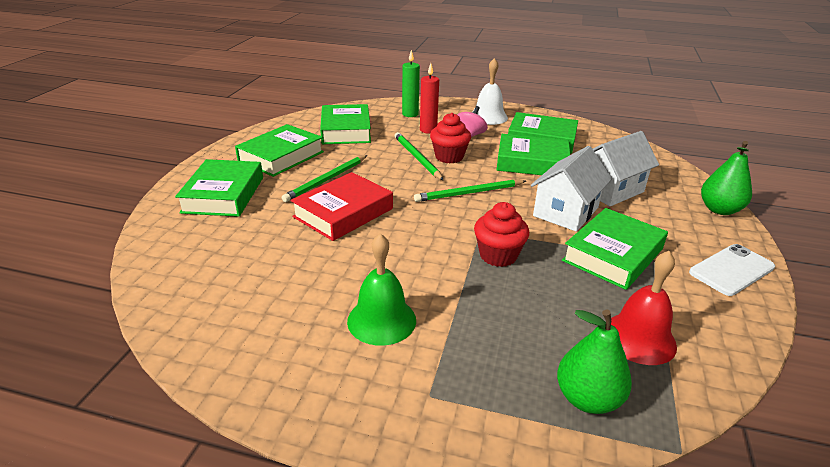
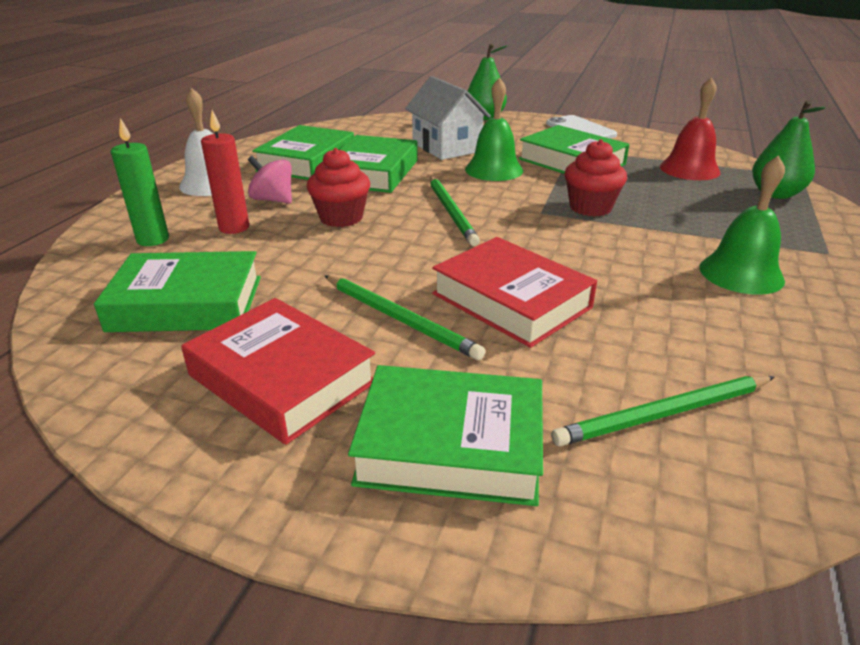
camera: 85 degrees left, 0 degrees up
(281, 156) = (282, 378): green book -> red book
(417, 158) = (336, 240): green pencil -> green pencil (663, 414)
(566, 212) = (494, 170): white house -> green bell

